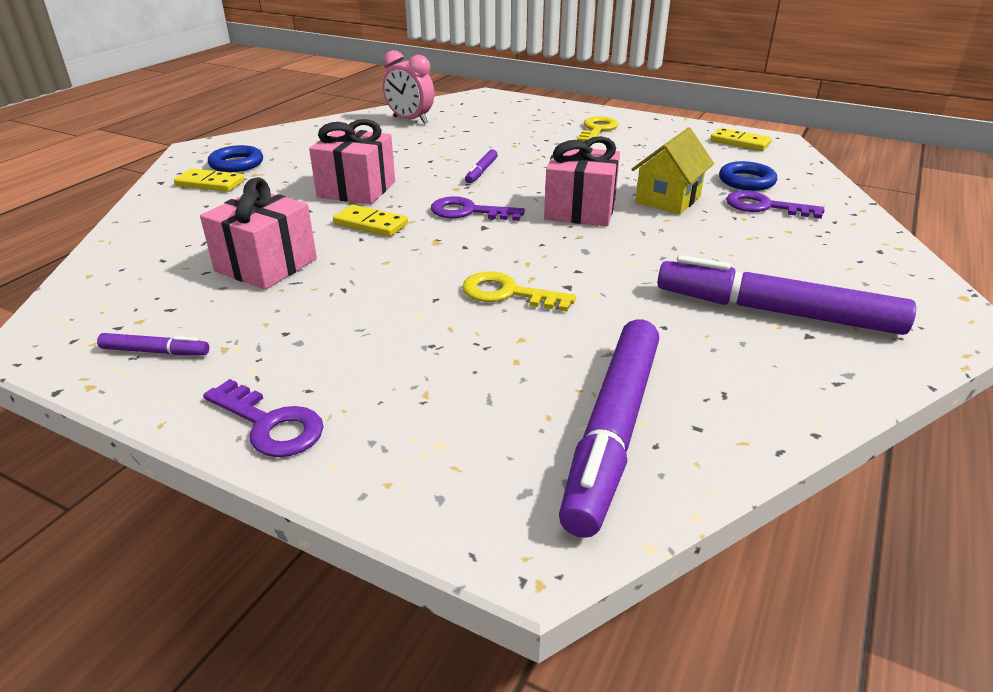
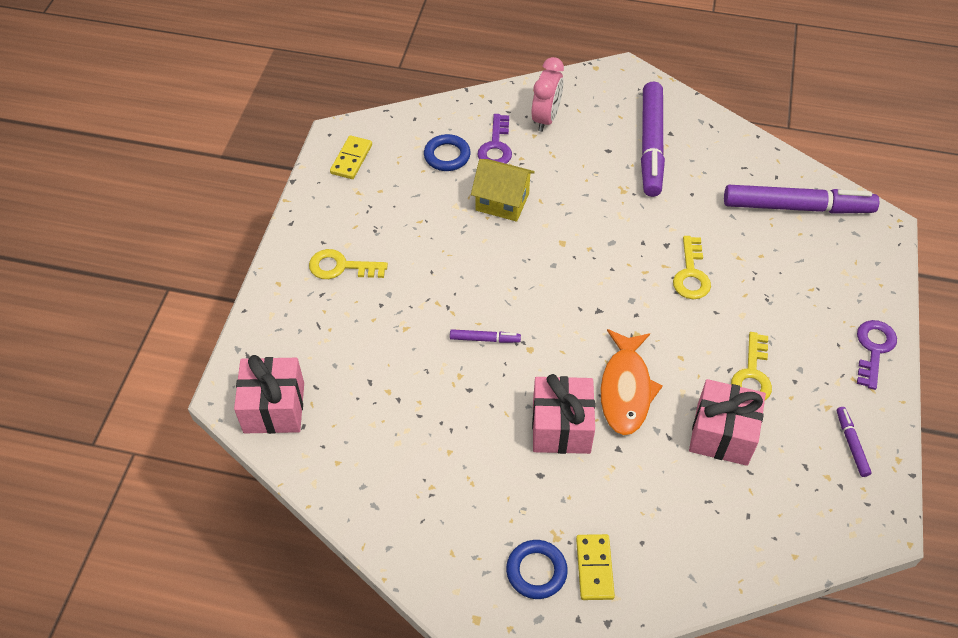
camera: 105 degrees left, 20 degrees up
(321, 302) = (752, 375): none -> yellow key
(370, 224) = (626, 389): yellow domino -> orange fish
(410, 120) = (348, 448): pink clock -> pink clock (546, 118)
(468, 212) = (575, 327): purple key -> none
(580, 210) = (544, 254): pink gift -> pink gift (274, 408)

